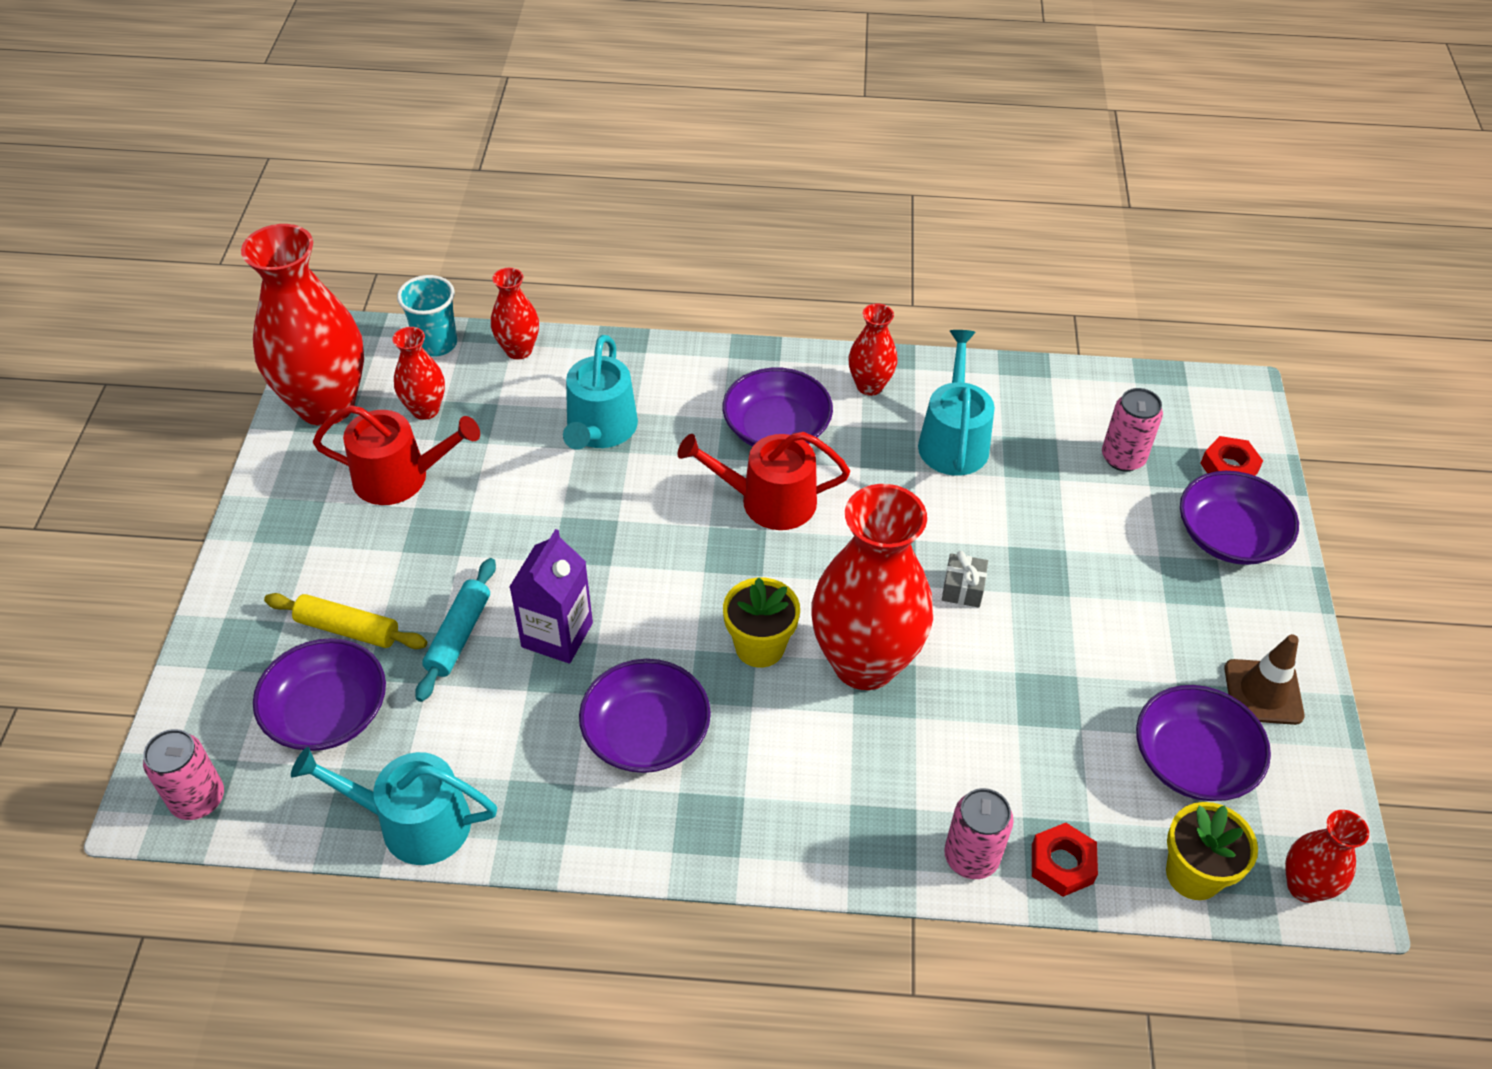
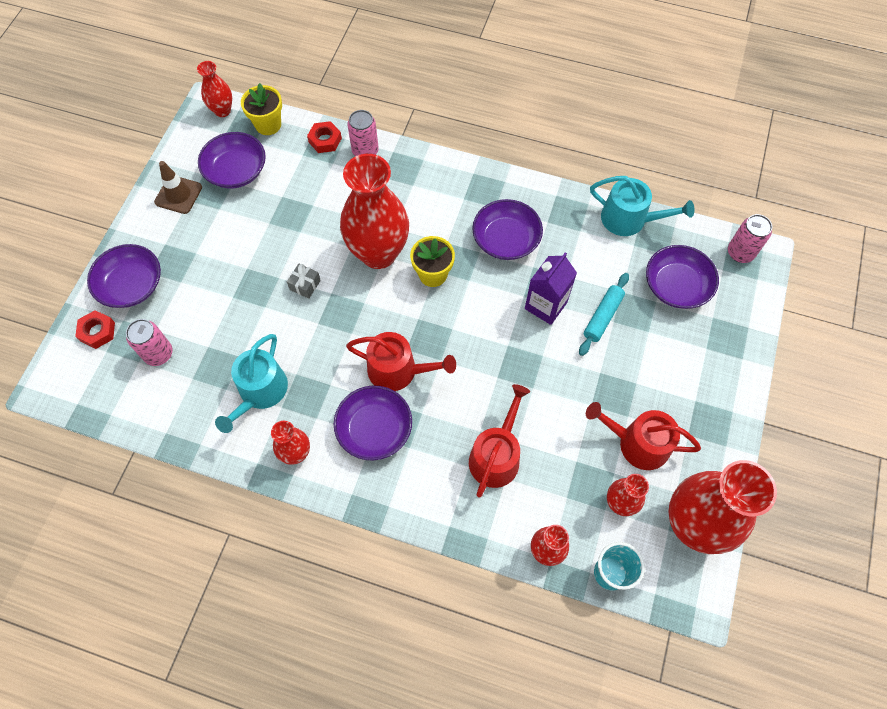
camera: 165 degrees left, 15 degrees up
(348, 629) = (667, 335): yellow rolling pin -> none
(600, 429) = (496, 455): turquoise watering can -> red watering can

